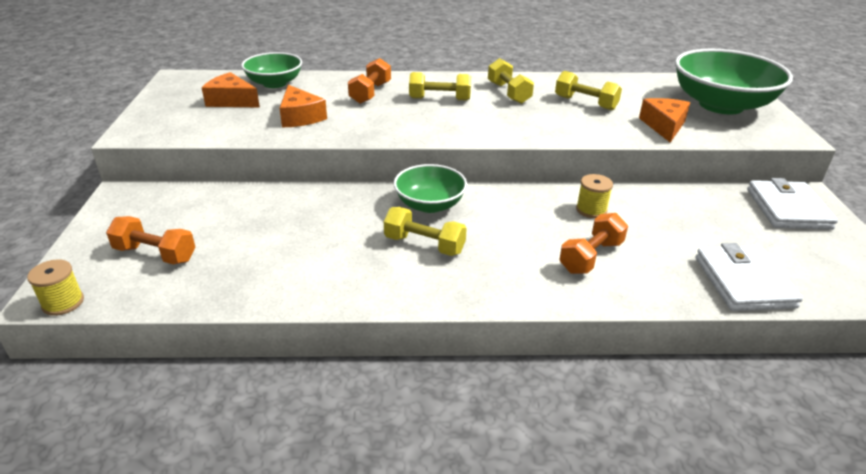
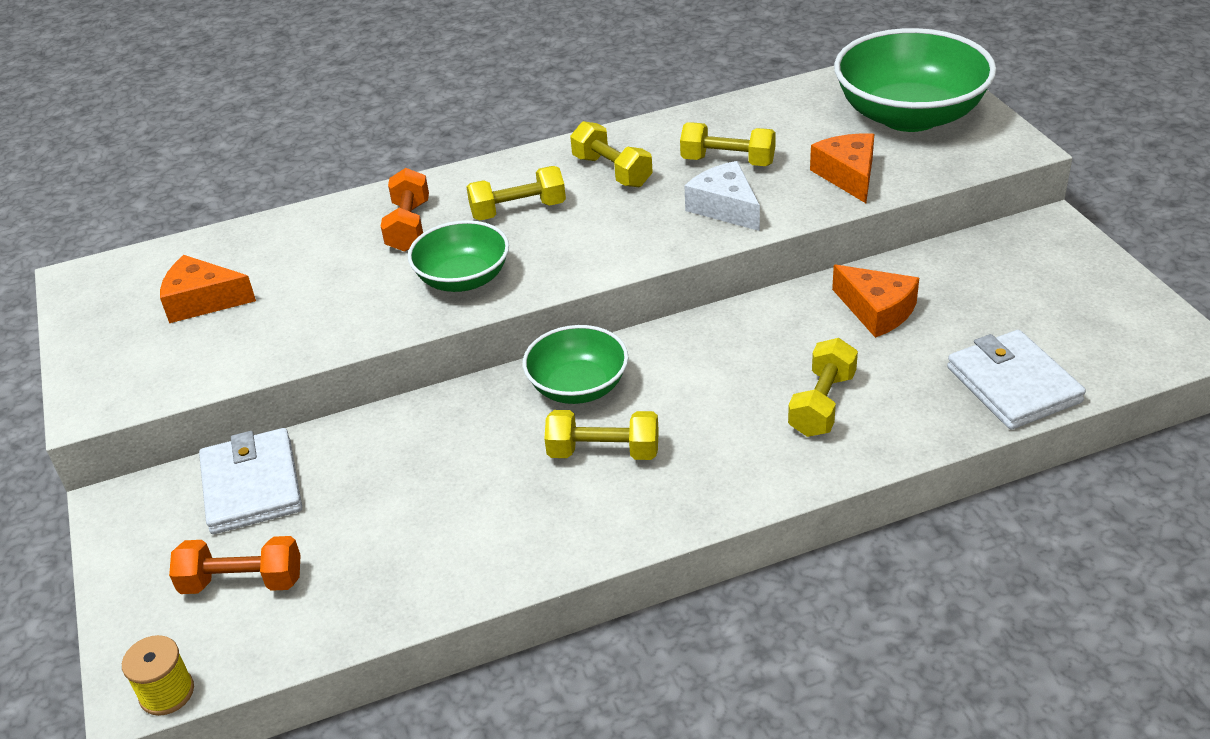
camera: 15 degrees left, 5 degrees up
(274, 83) = (247, 247): green bowl -> green bowl (463, 279)
(300, 117) = (331, 302): orange cheese -> orange cheese (877, 310)
(571, 124) = (725, 207): none -> white cheese
(591, 210) = (794, 331): yellow spool -> none
(591, 257) = (822, 404): orange dumbbell -> yellow dumbbell
(787, 209) = (1034, 257): white wallet -> white wallet (252, 486)

